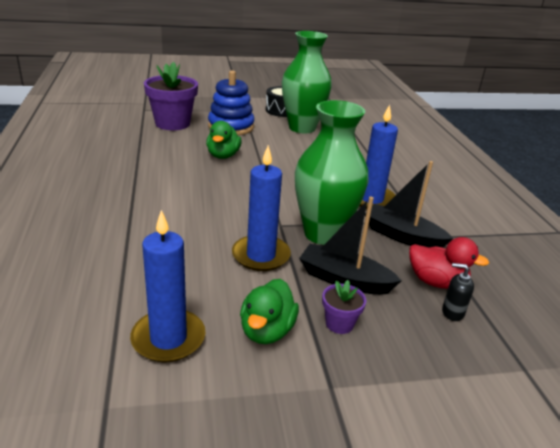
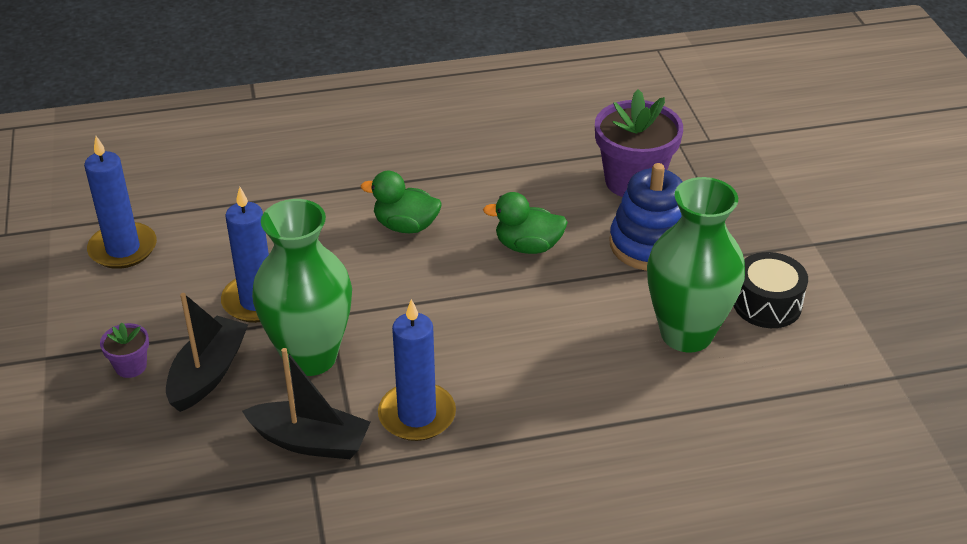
camera: 90 degrees right, 10 degrees up
(267, 331) = (125, 312): green duck -> green duck (405, 226)
(402, 236) = (310, 441): black boat -> black boat turned 75 degrees clockwise
(436, 282) = (201, 464): red duck -> none
(452, 312) = (140, 470): black soap dispenser -> none

